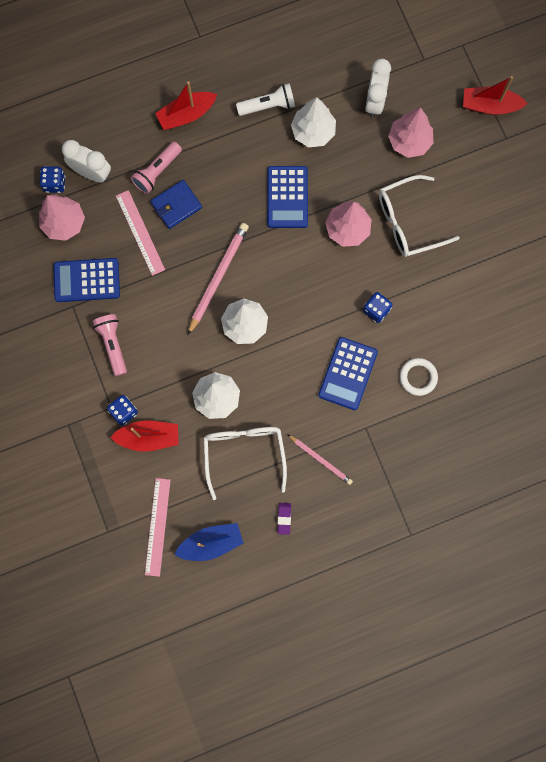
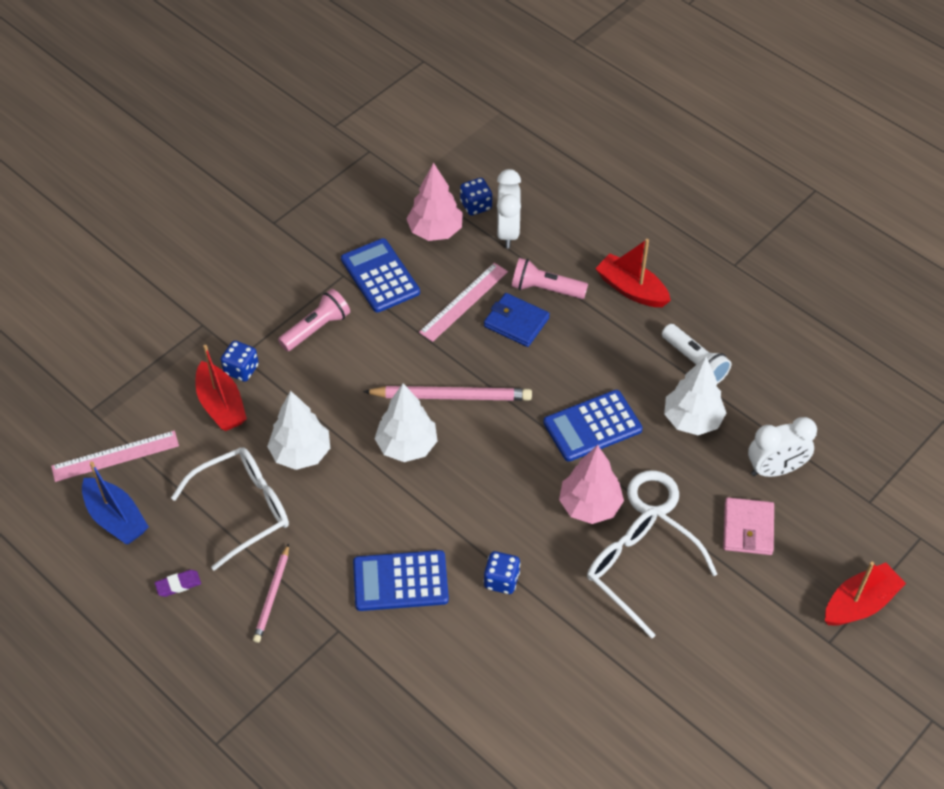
camera: 65 degrees right, 25 degrees down
(409, 141) = (748, 528): pink tree -> pink wallet
(418, 377) = (436, 666): white ring -> white ring (652, 495)
(490, 106) = (860, 603): red boat -> red boat turned 75 degrees clockwise

